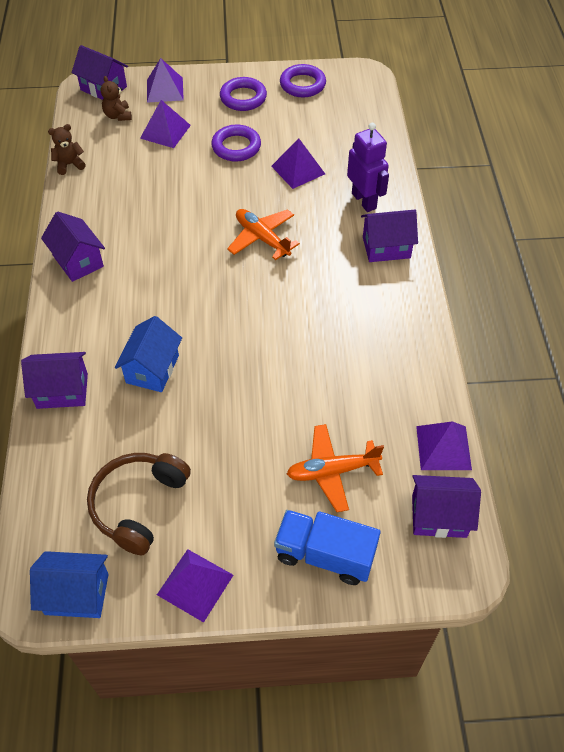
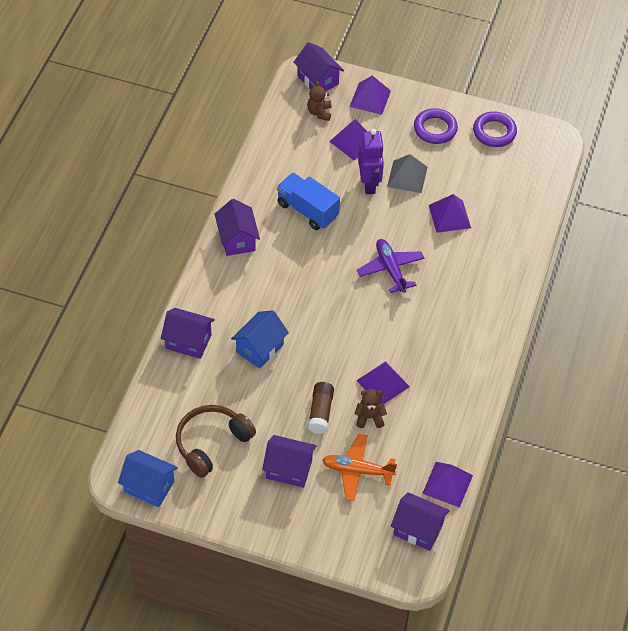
camera: 20 degrees right, 0 degrees up
(69, 164) = (261, 148): brown teddy bear -> brown teddy bear (369, 417)
(195, 584) = (229, 510): purple pyramid -> purple pyramid (383, 383)
(236, 147) = (407, 176): purple ring -> grey pyramid
(256, 418) = (320, 412): none -> brown glue stick
(262, 238) = (390, 269): orange plane -> purple plane
(325, 555) = (324, 524): blue truck -> blue truck (307, 210)
(364, 201) = (491, 264): purple robot -> purple robot (369, 184)
(386, 247) = (488, 312): purple house -> purple house (289, 469)

